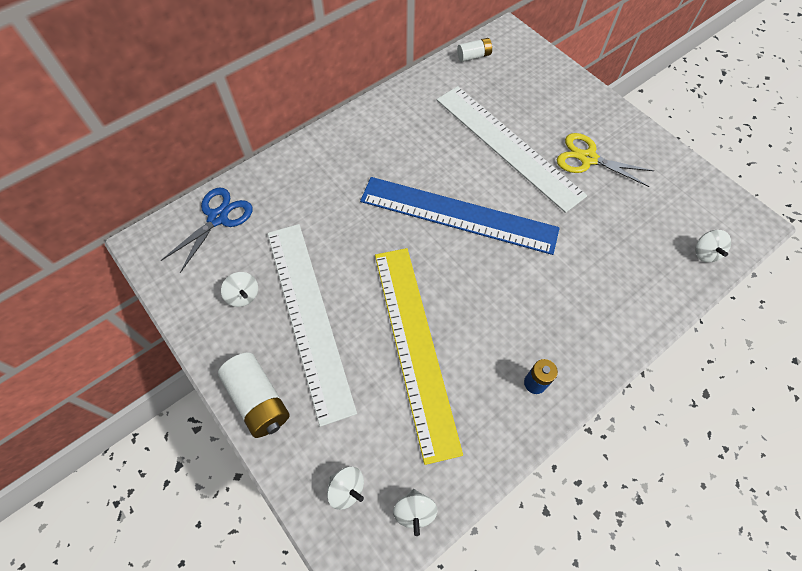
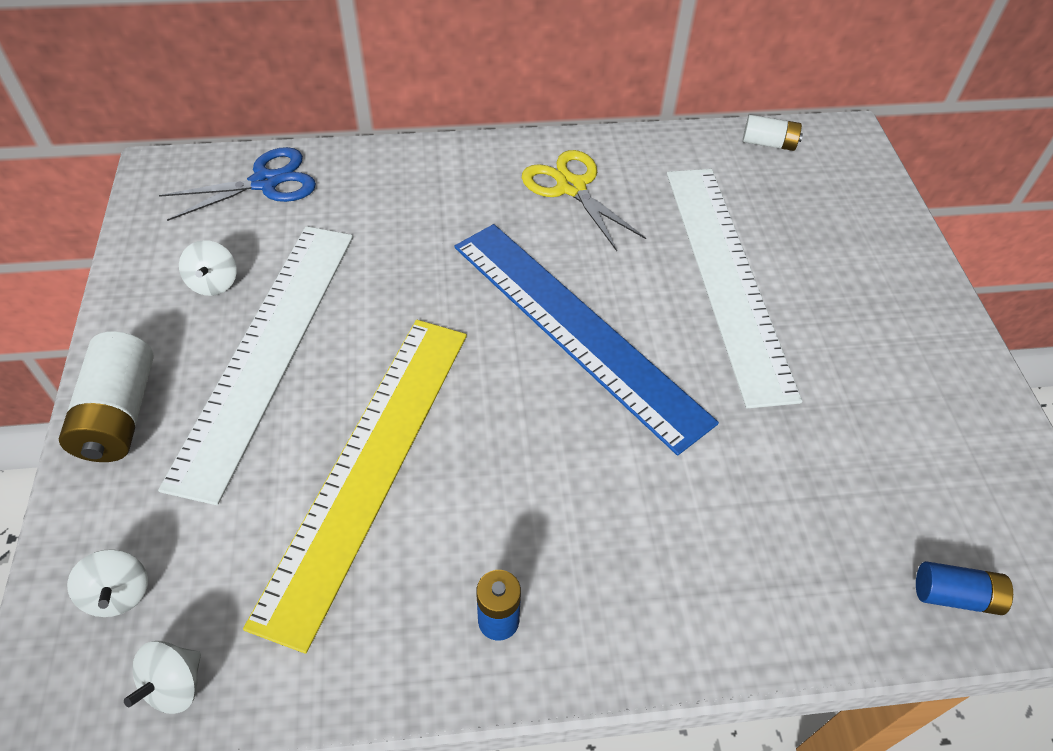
camera: 30 degrees right, 10 degrees down
(588, 158) = (846, 352): yellow scissors -> yellow scissors (571, 187)
(705, 253) = (955, 596): white spinning top -> blue battery

